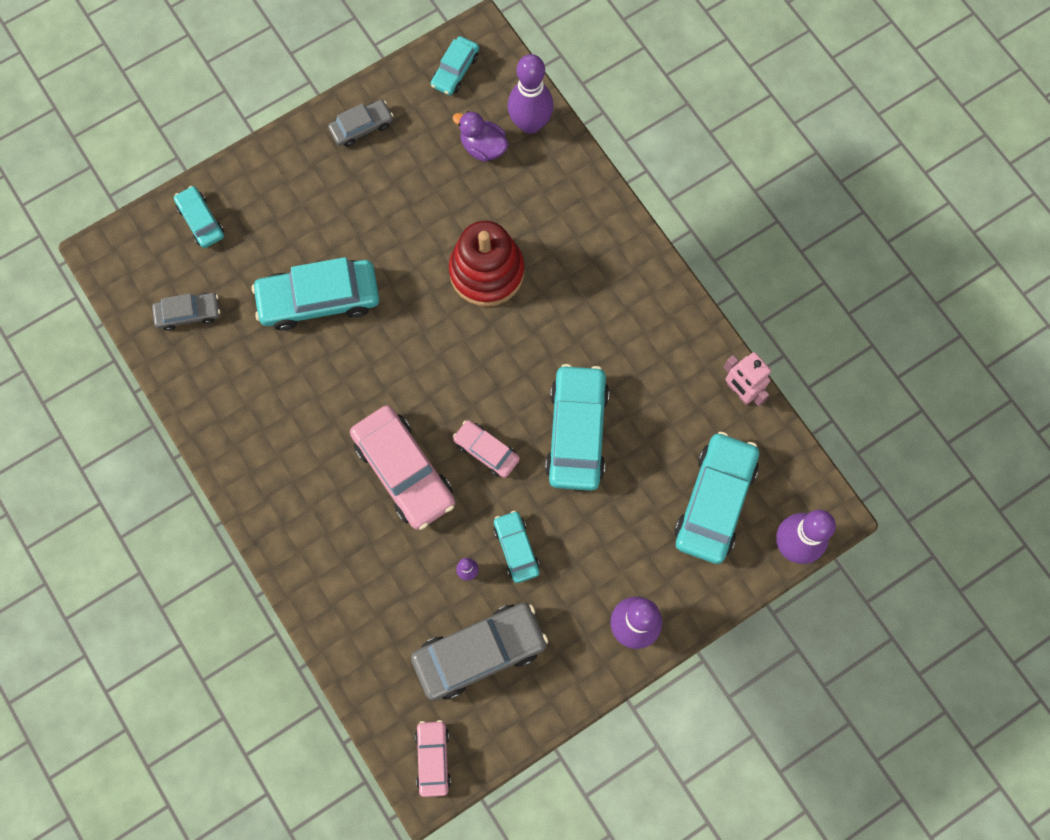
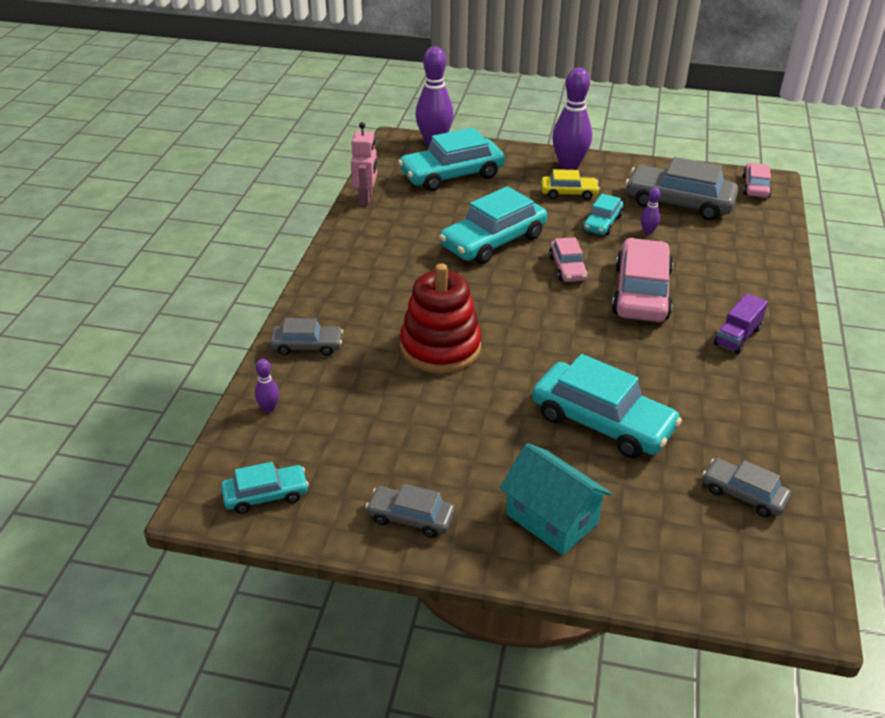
camera: 135 degrees left, 35 degrees down
(201, 220) = (663, 561): turquoise car -> none
(284, 195) = (552, 519): none -> turquoise house
(294, 480) = (737, 337): none -> purple truck
(433, 758) = (755, 187): pink car -> pink car turned 150 degrees clockwise
(483, 147) = (329, 421): purple duck -> none
(530, 124) = (269, 408): purple bowling pin -> purple bowling pin, size x0.45
(573, 191) = (307, 346): none -> grey car
(587, 572) = (569, 193): none -> yellow car

